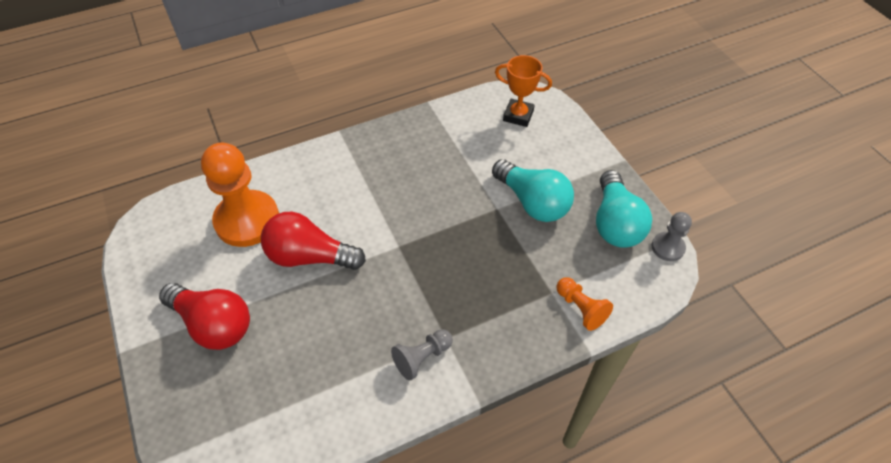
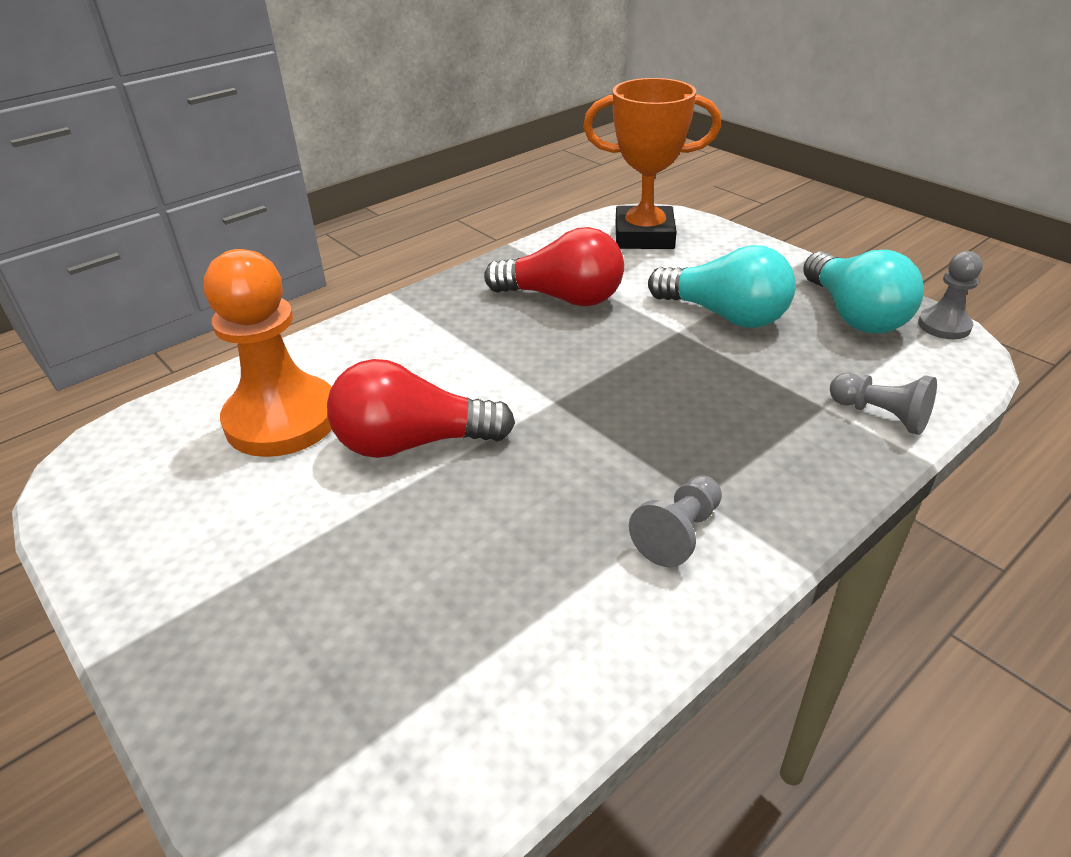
camera: 15 degrees left, 15 degrees down
(213, 324) = (271, 574): red light bulb -> red light bulb (562, 298)
(518, 115) = (644, 236): orange trophy -> orange trophy, size x1.55
(580, 308) = (880, 415): orange pawn -> grey pawn

